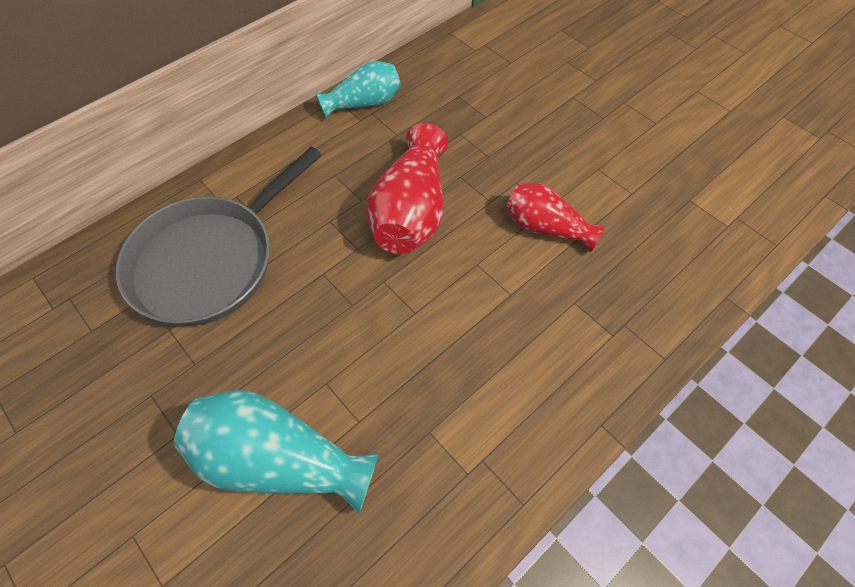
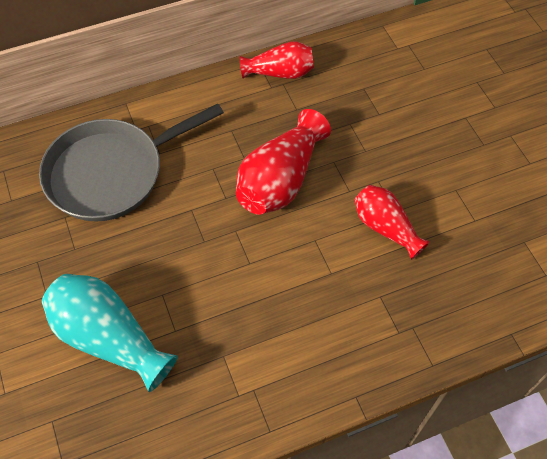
camera: 20 degrees right, 0 degrees up
(364, 103) = (280, 73): turquoise vase -> red vase

